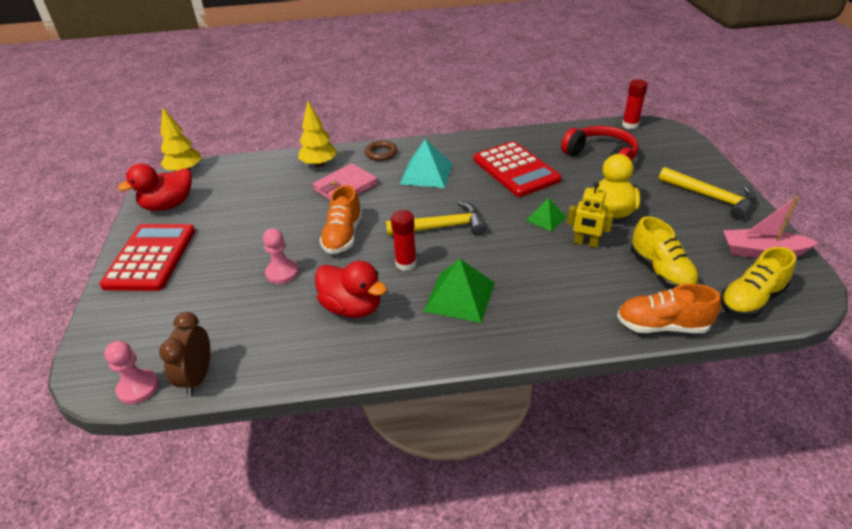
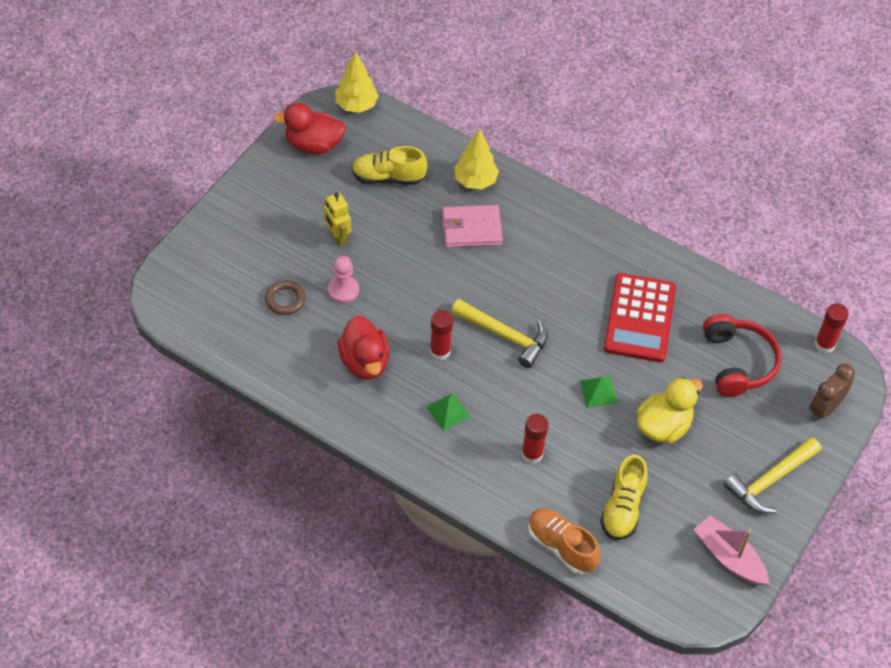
camera: 35 degrees right, 15 degrees up
(138, 388) = (182, 323): pink pawn -> none
(150, 257) = (262, 201): red calculator -> none
(198, 377) = (222, 343): brown clock -> brown clock (824, 409)
(343, 236) = (419, 286): orange shoe -> none
(381, 153) = (543, 206): brown ring -> brown ring (285, 300)
(426, 173) = (556, 263): turquoise pyramid -> none
(459, 296) = (448, 411): green pyramid -> green pyramid, size x0.59
(555, 281) = (532, 454): none -> red glue stick
(585, 243) = (599, 439): yellow robot -> yellow robot (337, 237)
(711, 197) = (770, 481): yellow hammer -> yellow hammer turned 60 degrees clockwise
(751, 300) = (655, 582): yellow shoe -> yellow shoe (388, 177)

